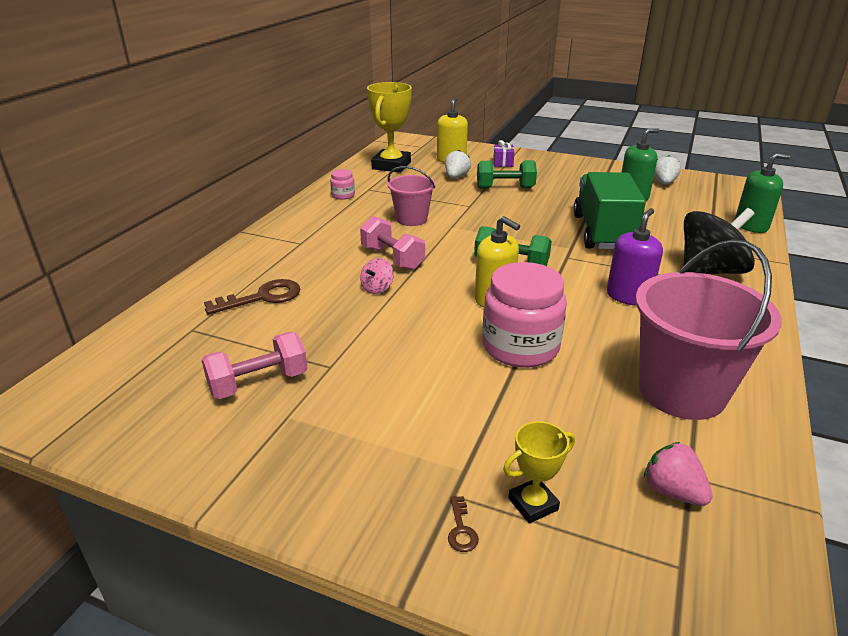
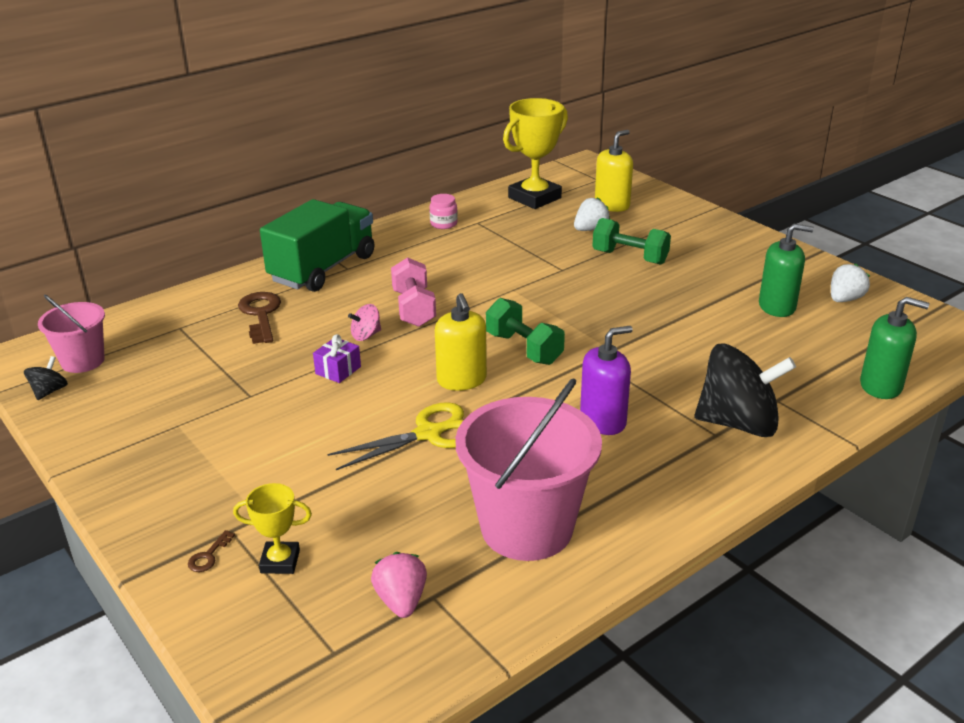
camera: 30 degrees right, 0 degrees up
(103, 432) = (49, 391): none -> black spinning top
(258, 383) = (184, 390): pink dumbbell -> none
(262, 297) = (260, 315): brown key -> brown key turned 105 degrees counterclockwise
(411, 219) = (482, 270): pink bucket -> pink bucket (83, 361)
(503, 163) = (669, 223): purple gift -> purple gift (338, 370)
(520, 347) = (428, 434): pink jar -> yellow scissors
(602, 232) = (673, 342): green truck -> green truck (323, 269)

